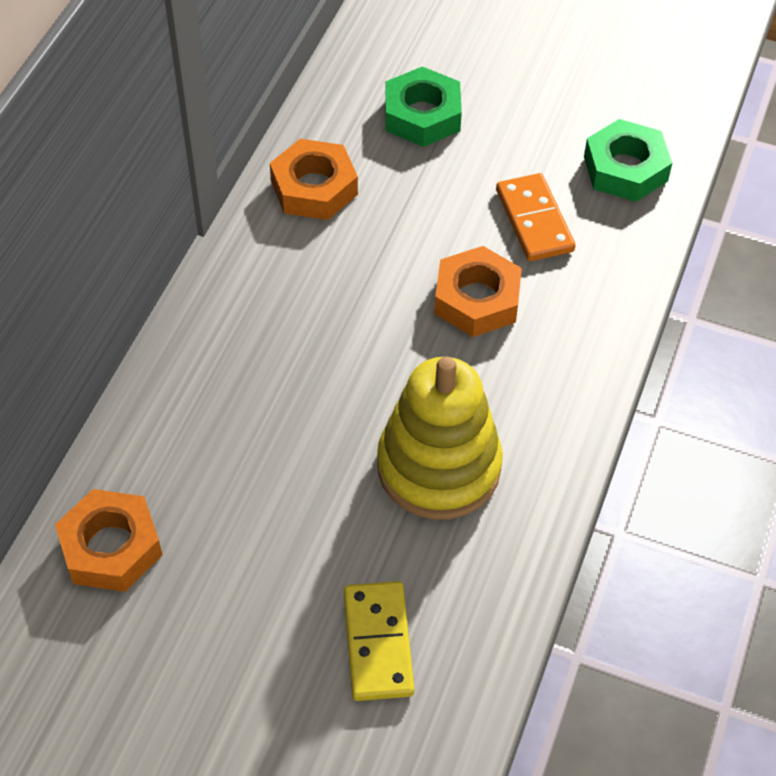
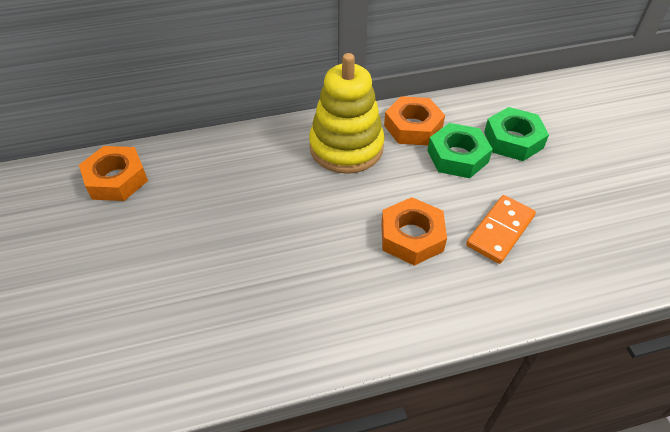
camera: 55 degrees right, 5 degrees down
(377, 643) = (120, 330): yellow domino -> none
(439, 467) = (271, 288): yellow stacking toy -> yellow stacking toy (346, 147)
(625, 169) = (596, 254): green nut -> green nut (457, 156)

